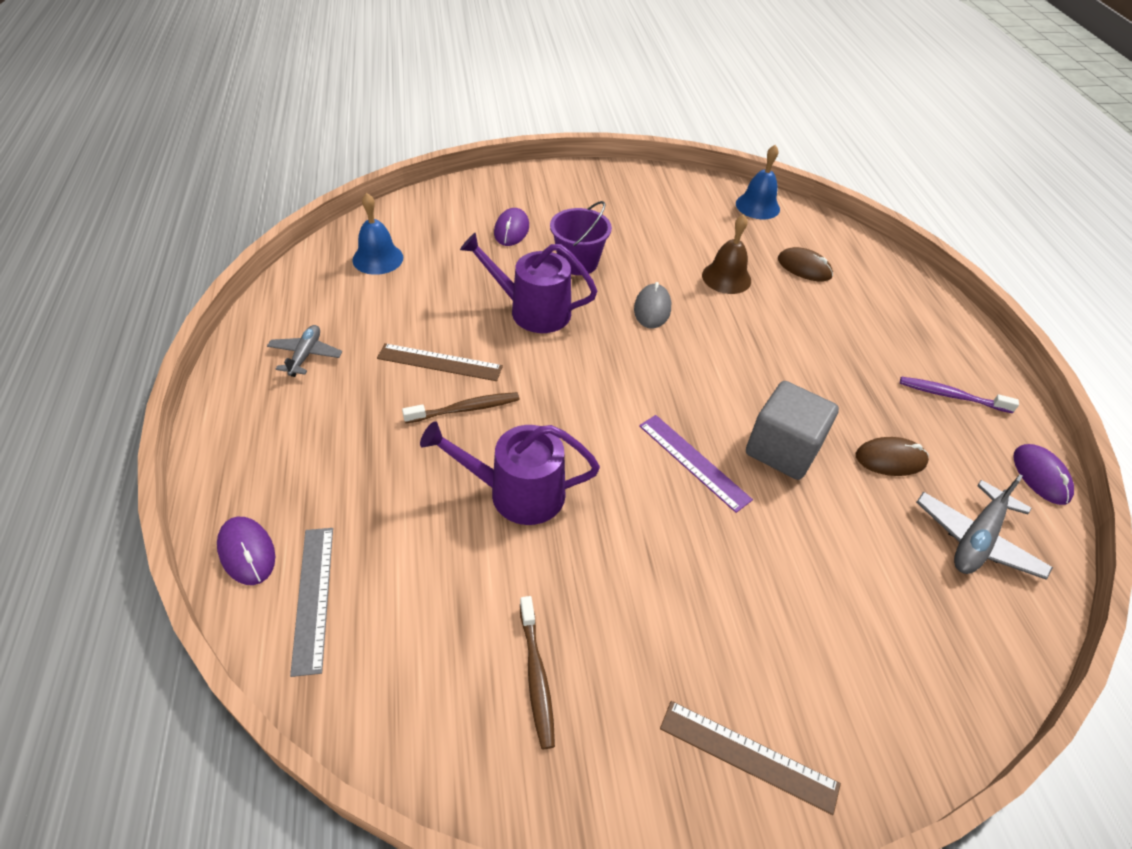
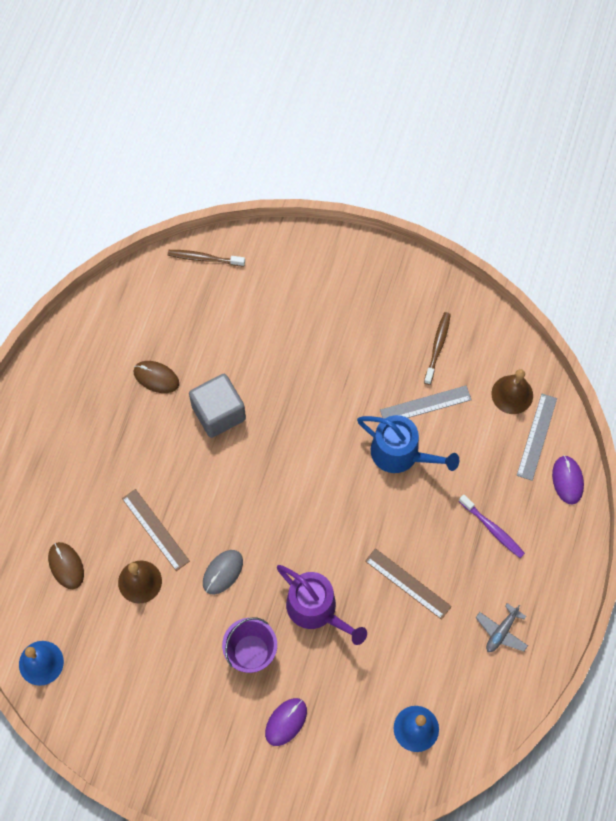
camera: 150 degrees left, 20 degrees up
(375, 649) = (512, 394): none -> brown bell
(465, 409) = (406, 532): brown toothbrush -> brown toothbrush (204, 258)
(513, 573) = (425, 405): none -> grey ruler
(517, 493) = (400, 453): purple watering can -> blue watering can
(693, 462) = (281, 429): purple ruler -> none
(748, 756) = (357, 272): brown ruler -> brown ruler (155, 529)
(951, 396) = (70, 402): purple toothbrush -> purple toothbrush (492, 529)
(976, 539) = (154, 311): grey plane -> none
(1041, 476) = (74, 327): purple mouse -> none

